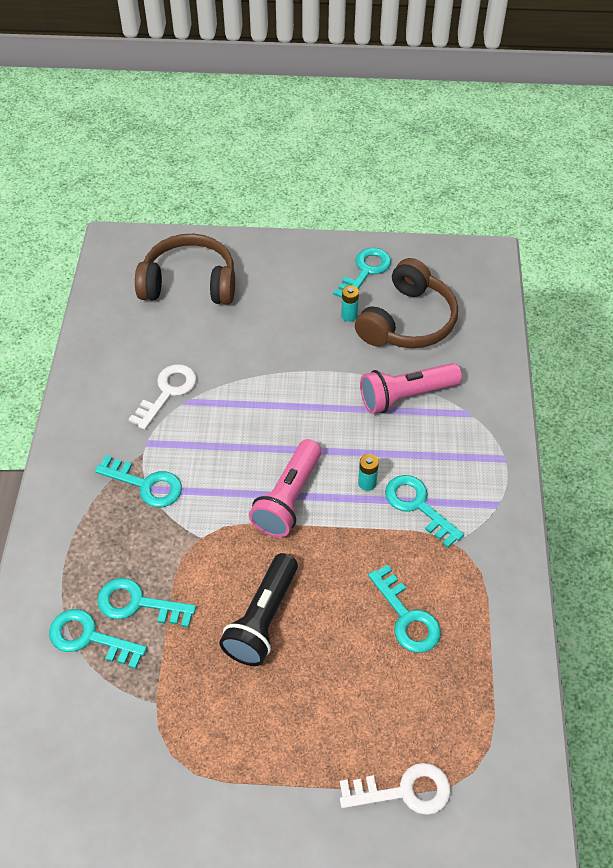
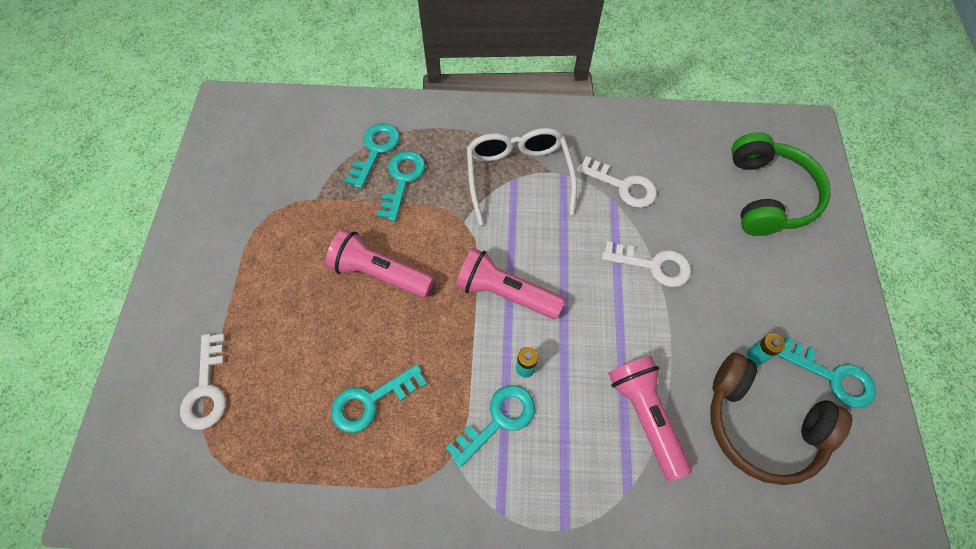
camera: 90 degrees right, 10 degrees up
(146, 484) = (518, 176): turquoise key -> white glasses
(189, 283) = (768, 195): brown headphones -> green headphones
(260, 376) = (653, 265): none -> white key
(262, 619) = (380, 273): black flashlight -> pink flashlight

